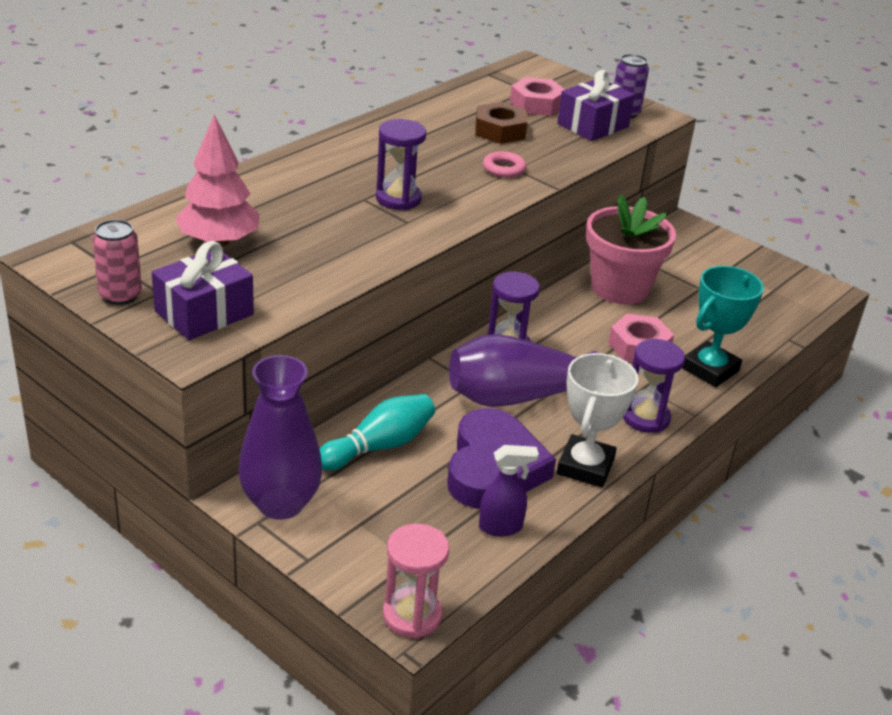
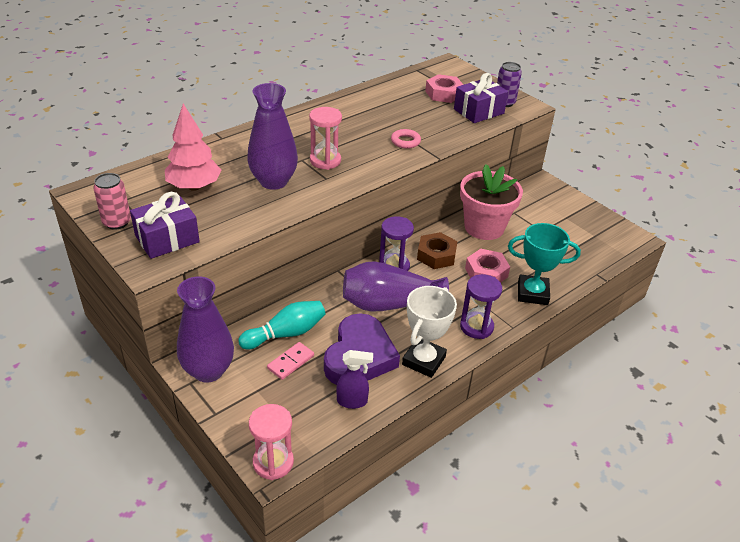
camera: 10 degrees right, 5 degrees up
(333, 229) = (273, 181): none -> purple vase
(397, 483) = (290, 362): none -> pink domino
(398, 199) = (325, 161): purple hourglass -> pink hourglass
(500, 130) = (411, 112): brown nut -> brown nut (436, 255)
(710, 369) = (532, 293): turquoise trophy -> turquoise trophy turned 45 degrees clockwise

